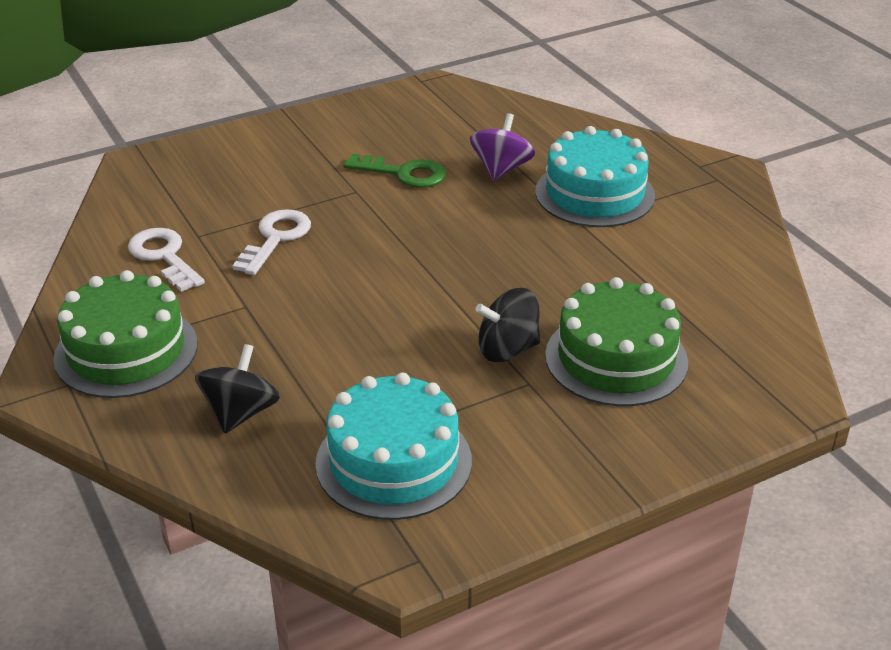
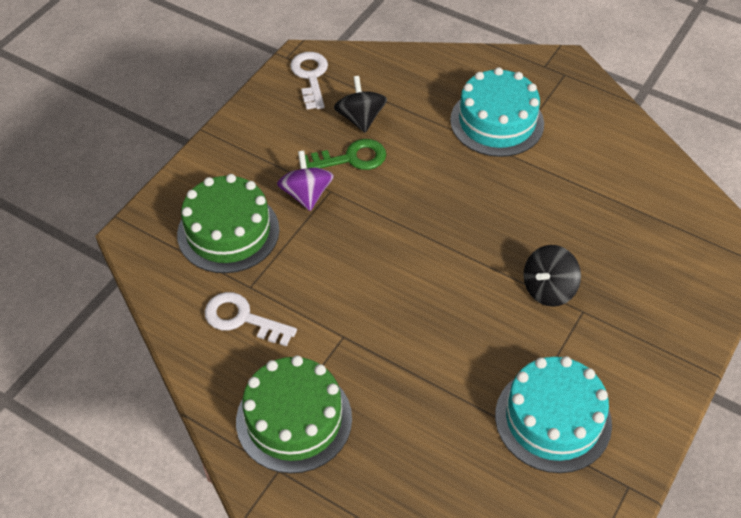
camera: 30 degrees left, 15 degrees up
(240, 413) = (422, 431): black spinning top -> black spinning top (360, 118)
(275, 238) = (311, 263): white key -> white key (310, 77)
(501, 169) = (416, 125): purple spinning top -> purple spinning top (306, 194)
(616, 358) = (619, 264): green cake -> green cake (228, 232)

